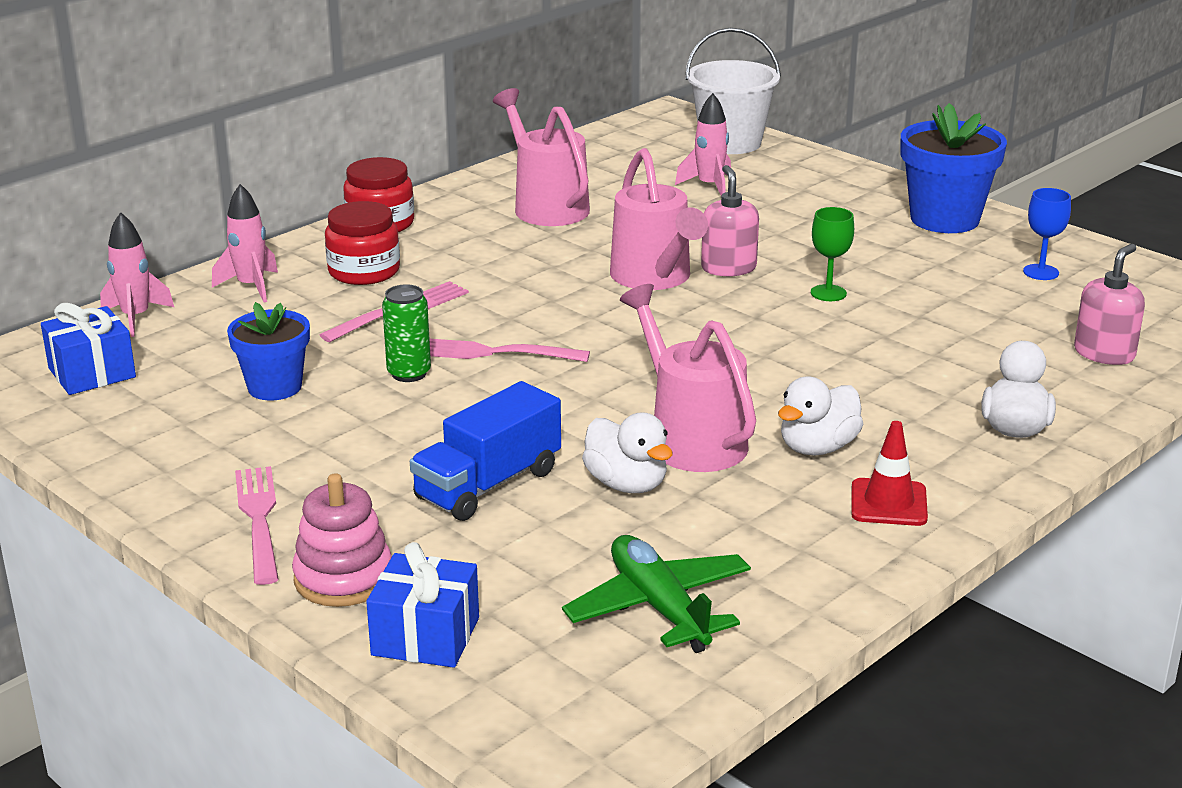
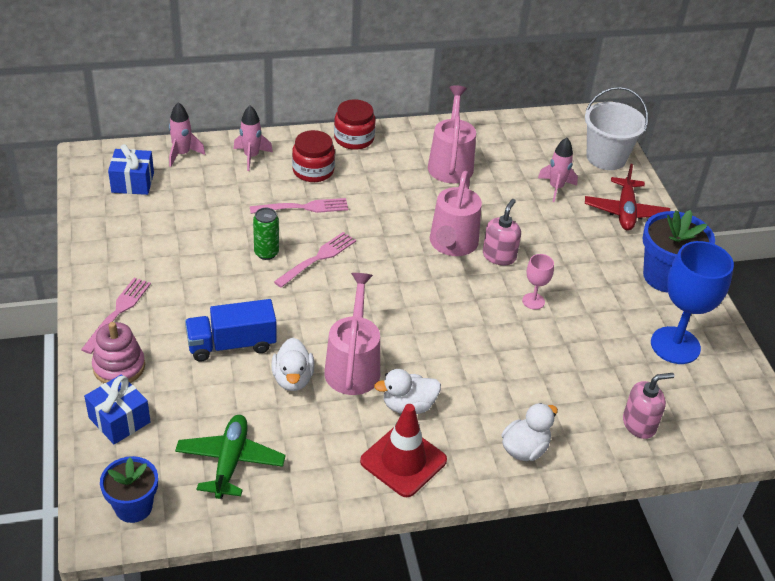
camera: 30 degrees right, 15 degrees up
(274, 387) = (199, 231): blue flower pot -> blue flower pot (133, 507)
(492, 353) = (318, 258): pink fork -> pink fork turned 90 degrees clockwise
(819, 180) = (625, 211): none -> red plane
(828, 293) = (533, 301): green goblet -> pink goblet
(888, 503) = (403, 461): red traffic cone -> red traffic cone, size x1.54
(1041, 272) = (675, 345): blue goblet -> blue goblet, size x2.12

